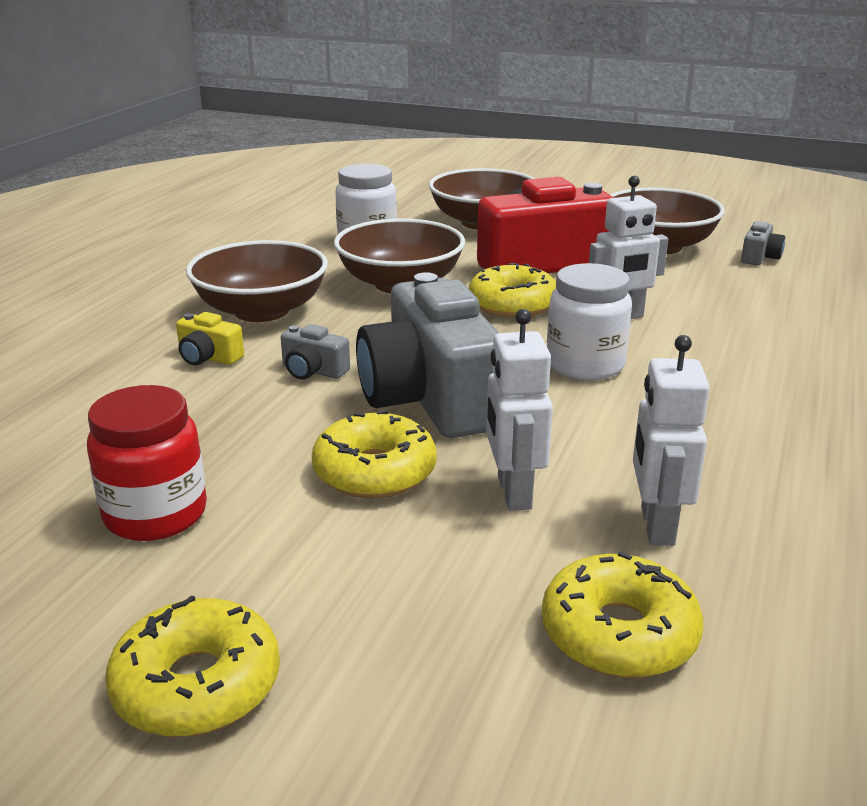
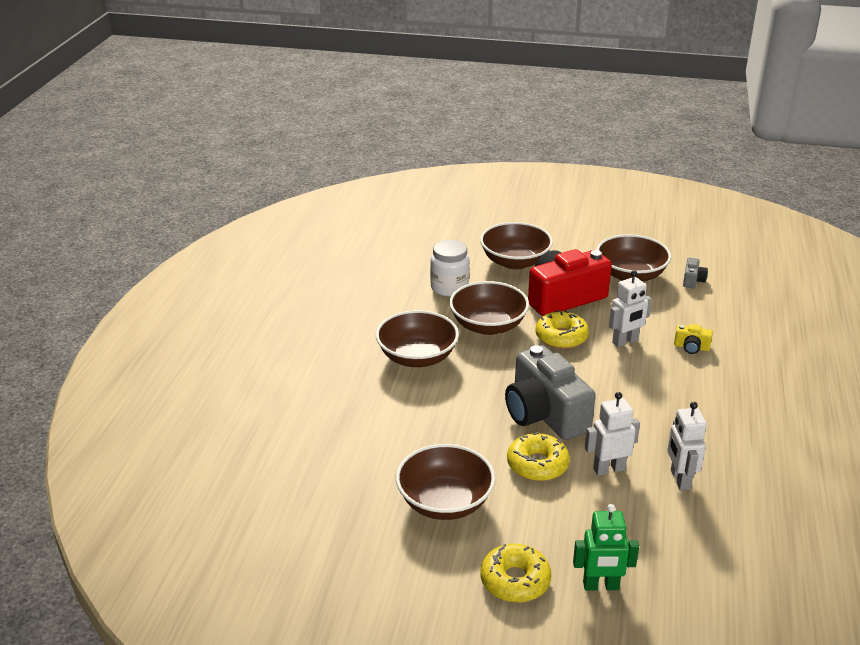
camera: 10 degrees left, 5 degrees up
(155, 514) = (445, 502): red jar -> brown bowl
(208, 357) = (408, 398): yellow camera -> yellow camera (691, 347)
(313, 371) = (472, 401): grey camera -> none
(390, 725) = (601, 586): none -> green robot
(513, 493) = (609, 469): white robot -> white robot turned 90 degrees clockwise
(585, 365) = (617, 381): white jar -> none
(619, 633) = (678, 535): yellow donut -> none

